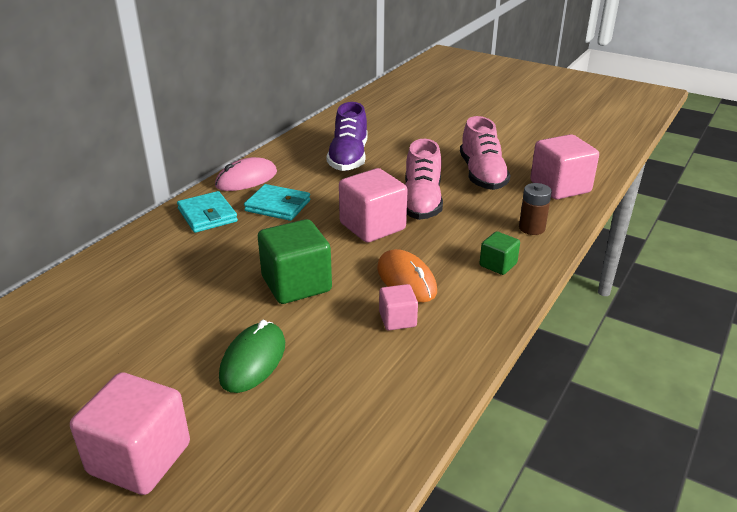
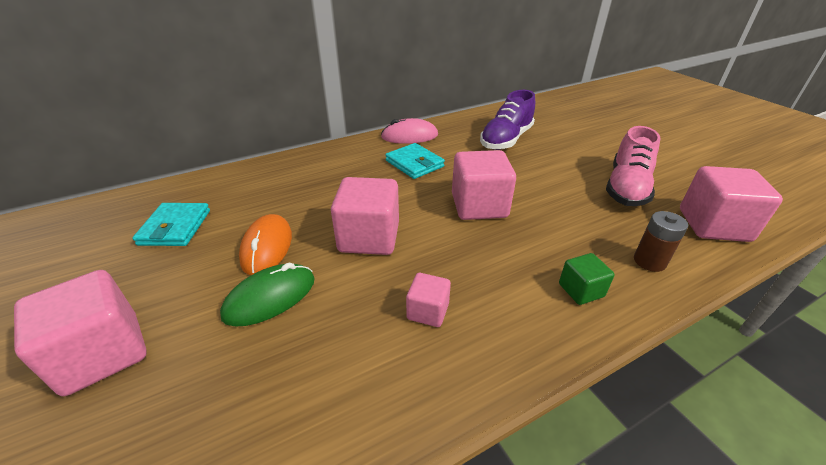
camera: 30 degrees right, 5 degrees up
(207, 215) = (356, 156): turquoise wallet -> turquoise wallet (175, 227)
(296, 284) = (369, 237): green cube -> pink cube
(406, 280) = (470, 270): orange mouse -> orange mouse (267, 247)
(421, 202) = (543, 196): pink shoe -> none

